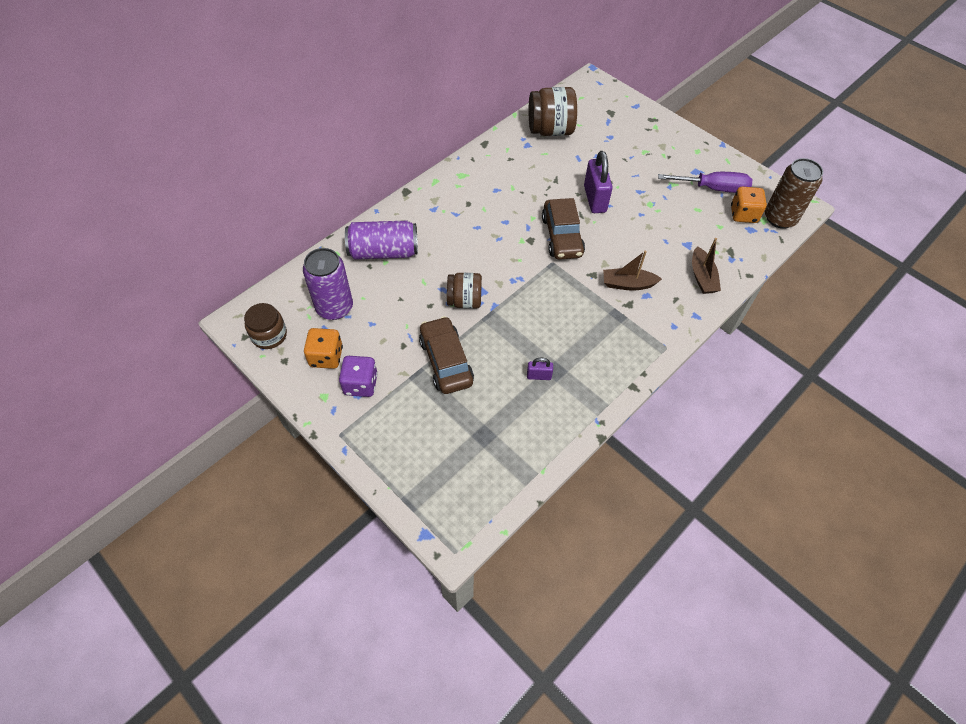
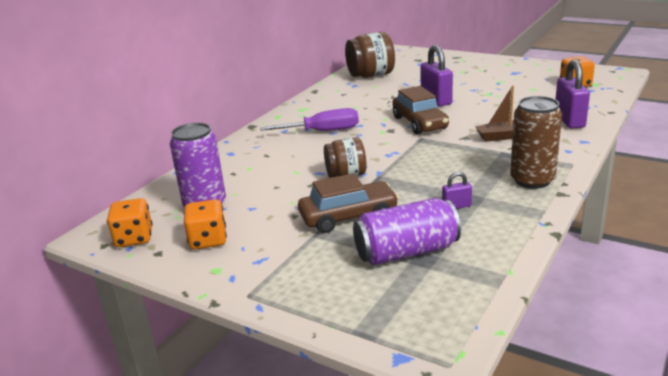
camera: 10 degrees left, 30 degrees down
(269, 335) = (134, 238): brown jar -> orange dice
(360, 384) = (257, 252): purple dice -> none
(383, 252) = (244, 162): purple can -> purple can (406, 252)
(446, 361) = (348, 216): brown car -> brown car turned 105 degrees clockwise
(702, 277) = (569, 120): brown boat -> purple padlock
(713, 188) = (537, 77): purple screwdriver -> purple screwdriver (323, 131)
(780, 218) = (608, 81): brown can -> brown can (532, 180)

